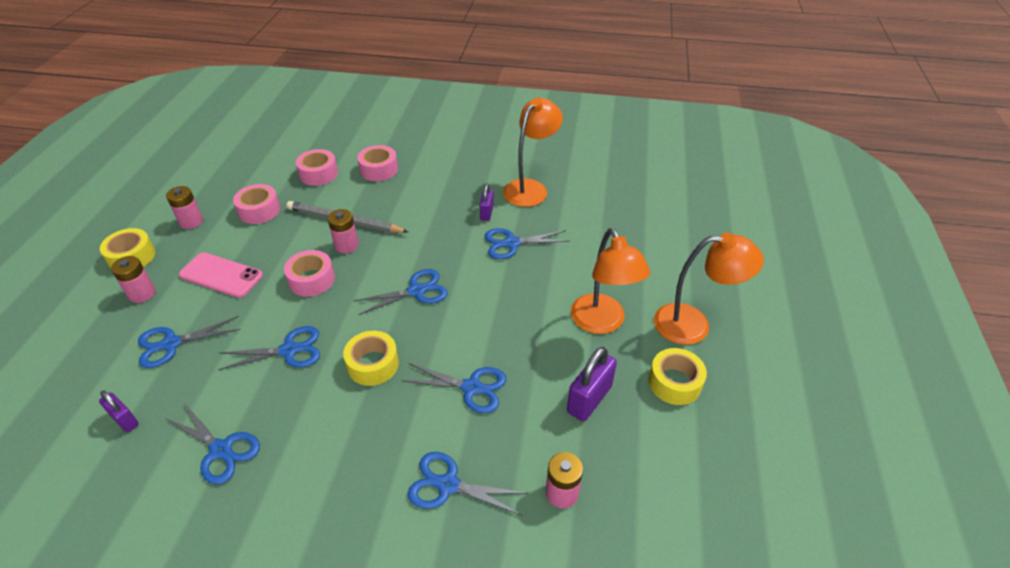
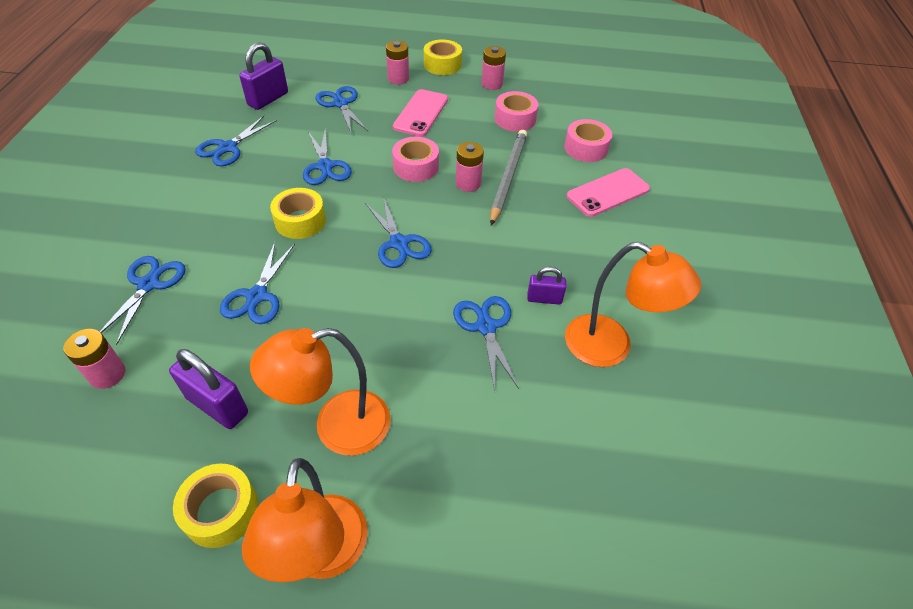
camera: 85 degrees right, 5 degrees up
(125, 420) = (268, 99): purple padlock -> purple padlock, size x1.66
(379, 169) = (608, 193): pink tape -> pink phone

